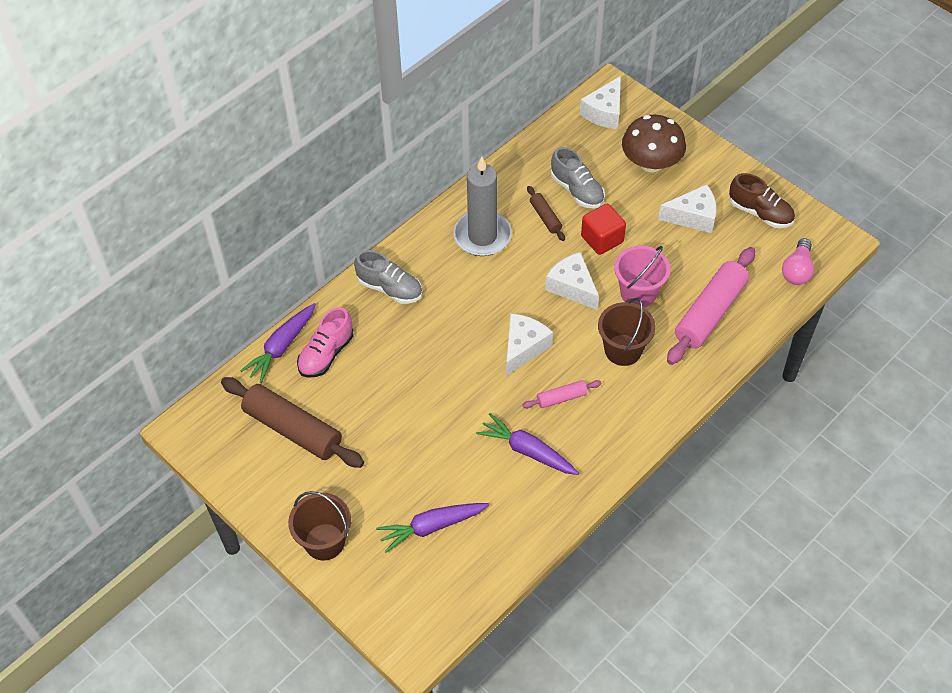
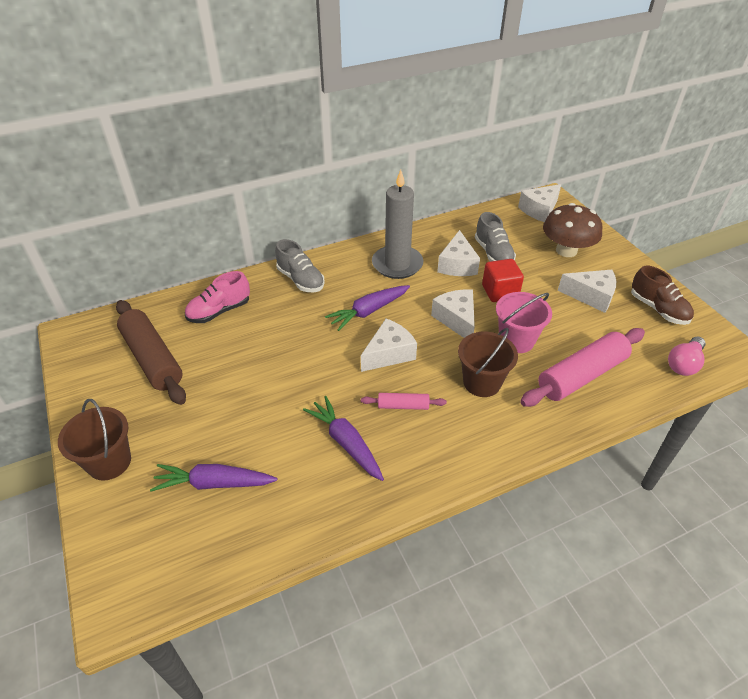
camera: 20 degrees right, 10 degrees down
(281, 347) = (188, 296): purple carrot -> purple carrot (368, 311)
(545, 217) = (457, 265): brown rolling pin -> white cheese

